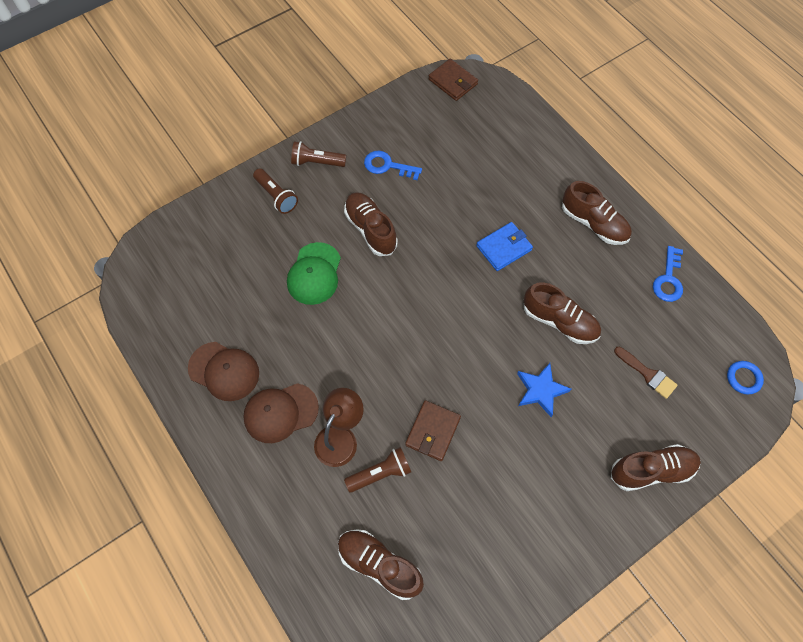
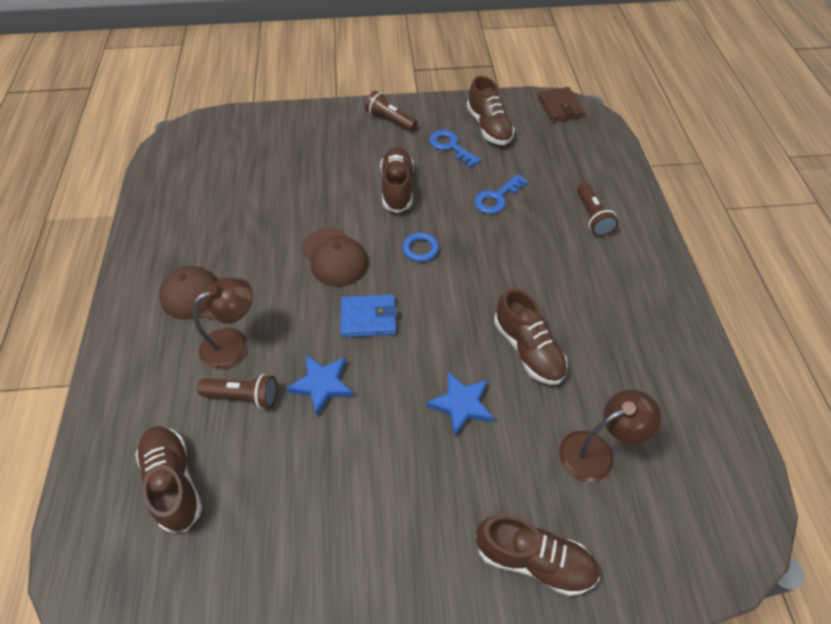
camera: 30 degrees right, 10 degrees down
(224, 371) = (183, 240): brown cap -> brown cap (335, 257)
(276, 196) = (336, 131): brown flashlight -> brown flashlight (592, 217)
(314, 274) = (320, 201): green cap -> none
(432, 431) = (322, 385): brown wallet -> blue star
(504, 248) = (514, 257): blue wallet -> blue wallet (368, 318)
(593, 224) = (627, 277): brown shoe -> brown shoe (489, 127)
(647, 374) = (596, 451): brown brush -> brown lamp
(668, 279) = (682, 367): blue key -> blue key (497, 197)
(743, 378) = (718, 519): blue ring -> blue ring (420, 249)

